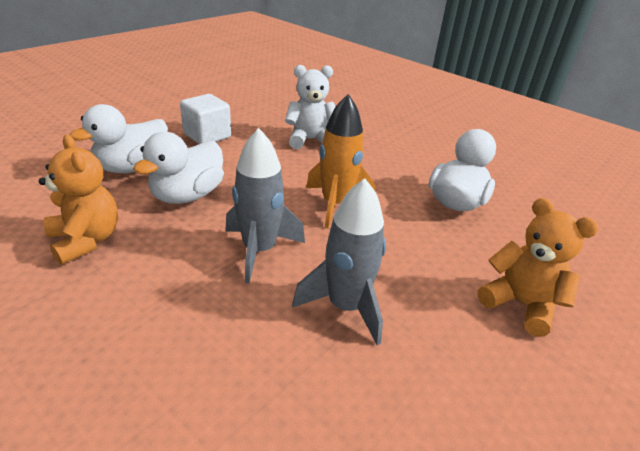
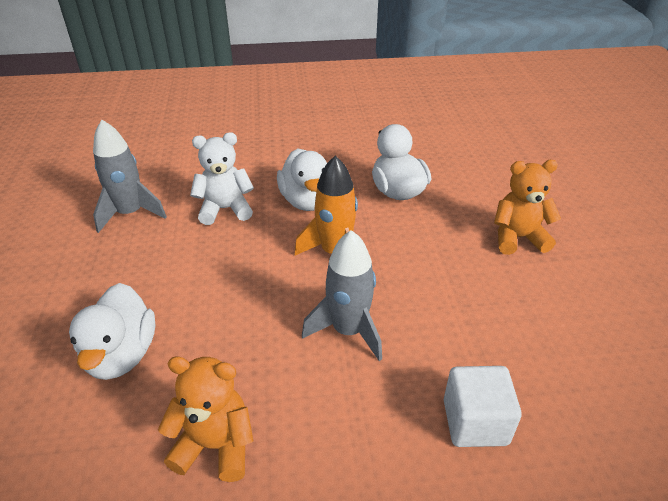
camera: 45 degrees left, 5 degrees up
(187, 195) = (221, 336): white duck -> white duck (307, 201)
(207, 136) = (130, 270): white cube -> white cube (475, 422)
(310, 140) = (225, 209): white teddy bear -> white teddy bear turned 45 degrees clockwise
(346, 306) = (452, 319): grey rocket -> grey rocket (130, 213)

